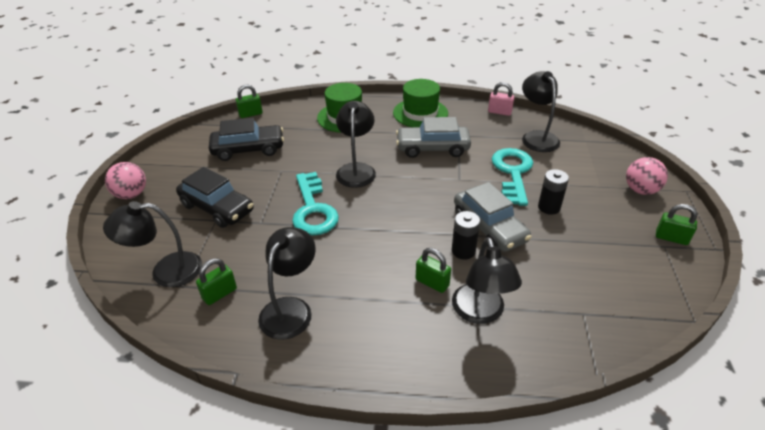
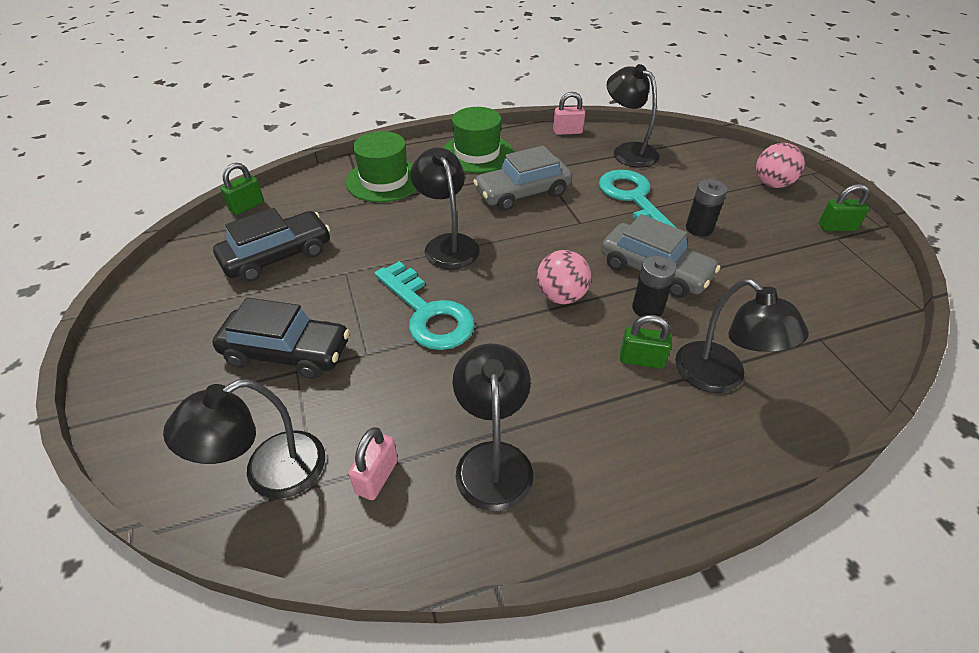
camera: 25 degrees left, 5 degrees up
(131, 194) = (130, 374): pink ball -> pink ball (561, 296)
(219, 294) = (377, 476): green padlock -> pink padlock

